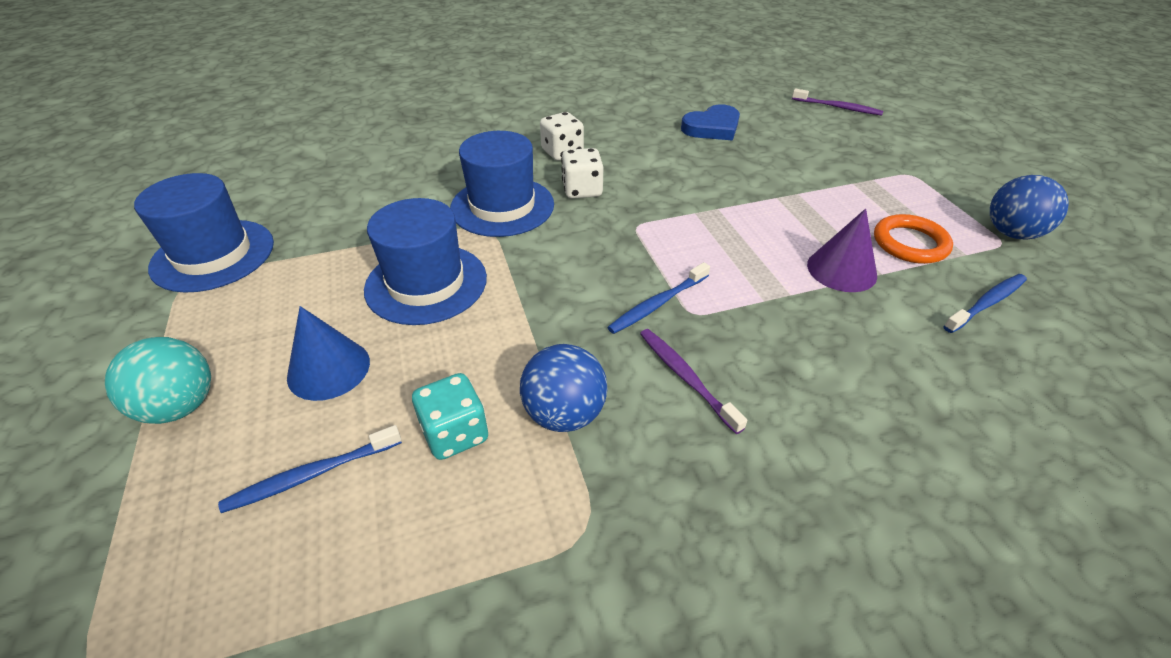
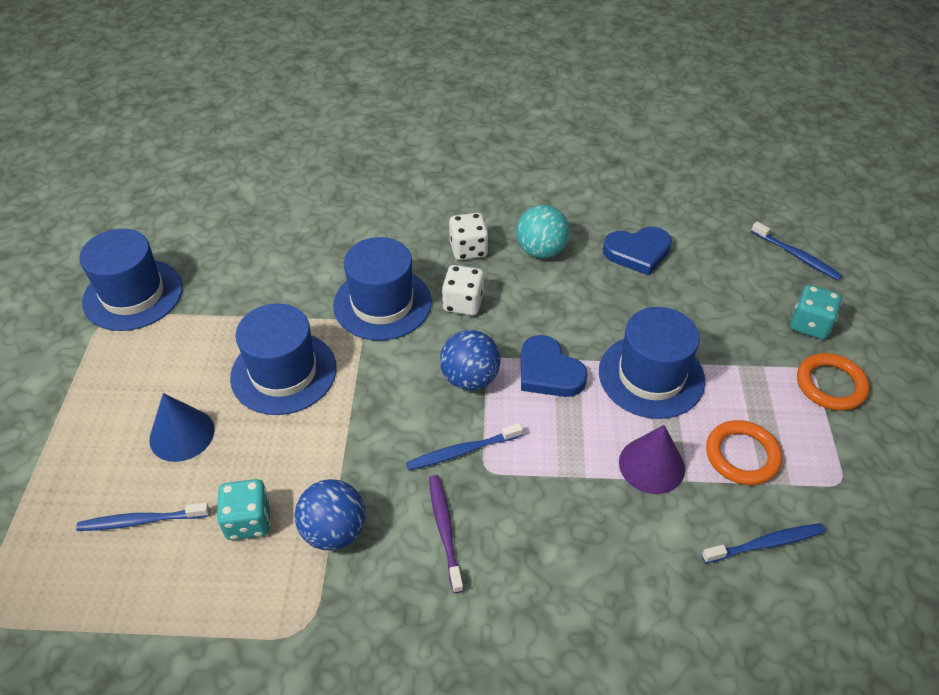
camera: 20 degrees right, 5 degrees up
(180, 406) = (74, 435): turquoise ball -> turquoise ball (541, 251)
(697, 223) = (548, 372): none -> blue heart
(789, 206) = (651, 376): none -> blue hat
(838, 107) = (797, 256): purple toothbrush -> blue toothbrush
(884, 146) = (809, 325): none -> turquoise dice
(934, 180) = (830, 385): none -> orange ring
(1011, 233) = (860, 474): blue ball -> blue ball (470, 378)

